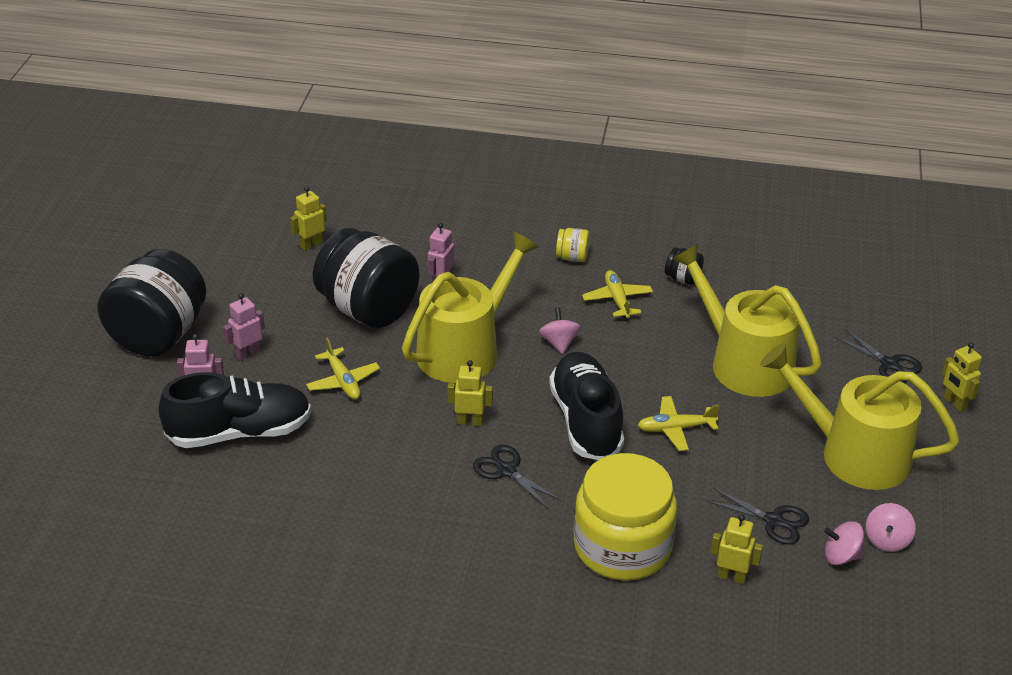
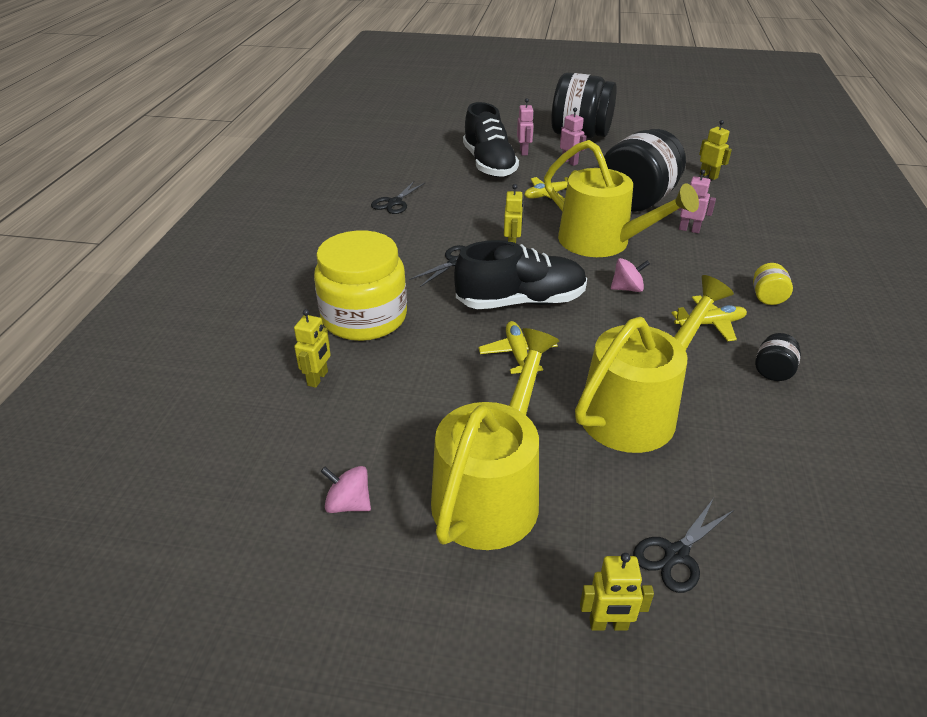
camera: 90 degrees right, 0 degrees up
(773, 521) = (387, 412): black scissors -> black scissors (395, 202)
(841, 556) = (330, 460): pink spinning top -> none
(954, 403) = (608, 625): yellow robot -> yellow robot turned 150 degrees counterclockwise

